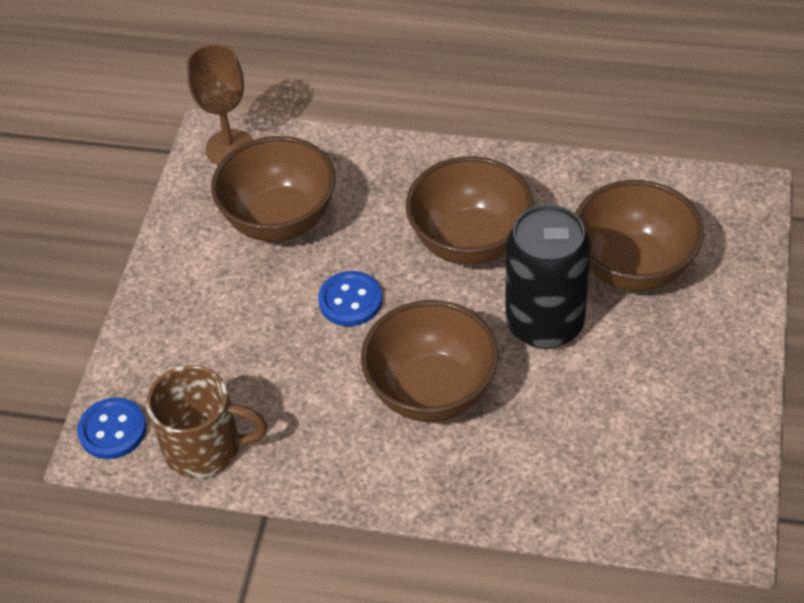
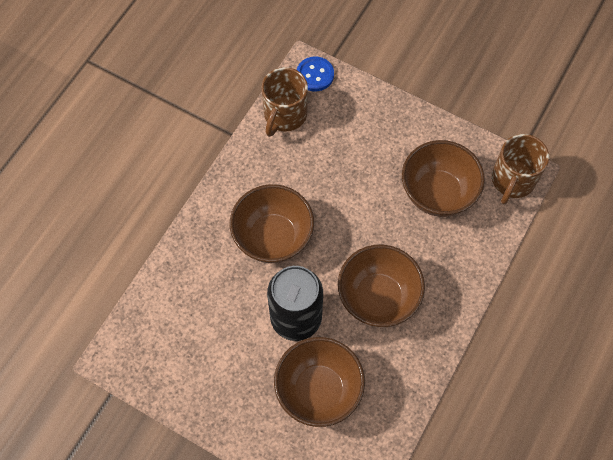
camera: 105 degrees right, 15 degrees up
(229, 148) = (512, 180): brown goblet -> brown mug
(350, 300) = (357, 215): blue button -> none

